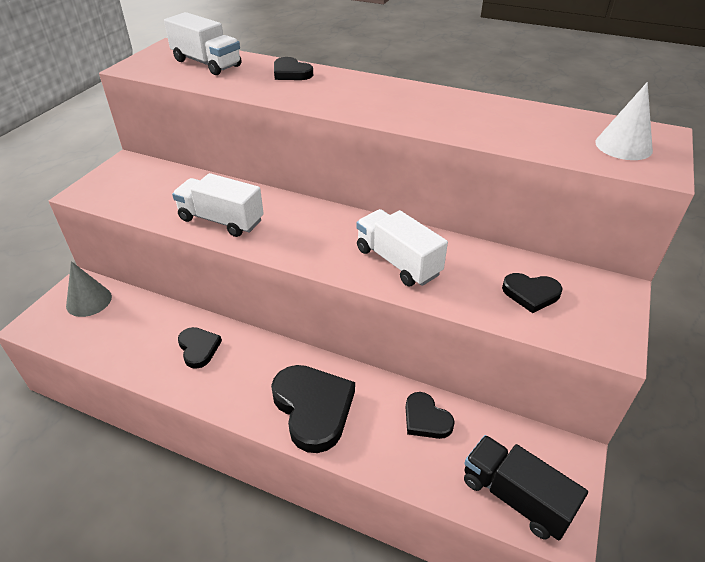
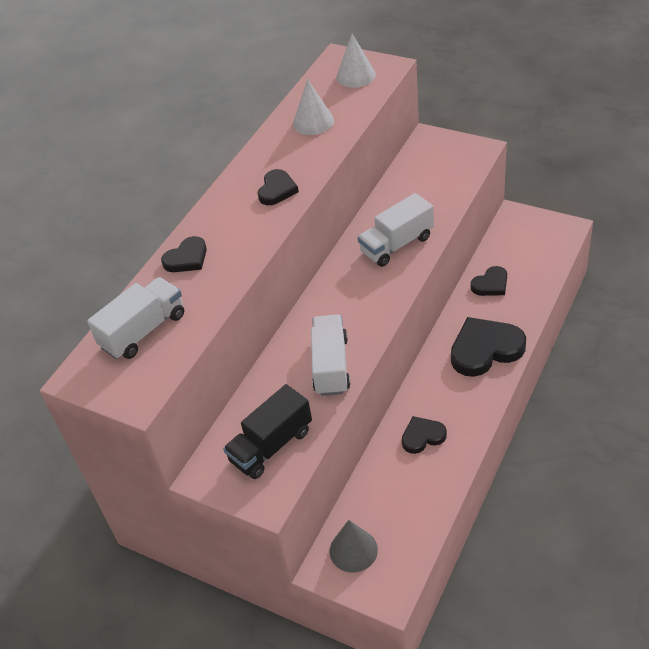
camera: 80 degrees left, 5 degrees up
(221, 220) = (331, 366): white truck -> white truck turned 150 degrees clockwise
(513, 122) = (313, 122): none -> white cone
(515, 497) = (547, 245): black truck -> black truck (271, 446)
(531, 294) = (433, 178): black heart -> black heart (277, 190)

